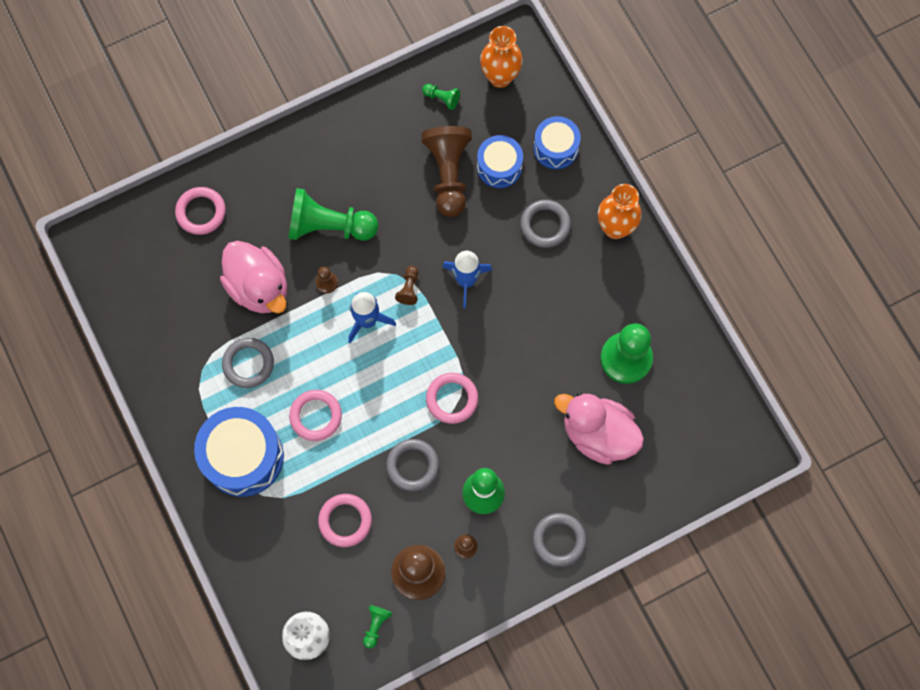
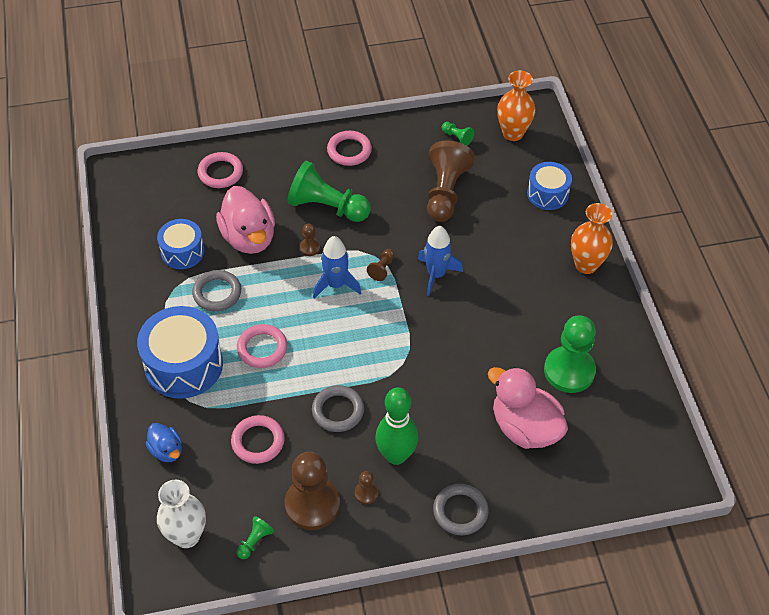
camera: 15 degrees right, 20 degrees down
(259, 555) = (167, 450): none -> blue duck
(452, 399) = (393, 365): pink ring -> pink ring (349, 151)
(499, 167) = (492, 196): blue drum -> blue drum (182, 252)
(545, 225) = (521, 248): grey ring -> none

